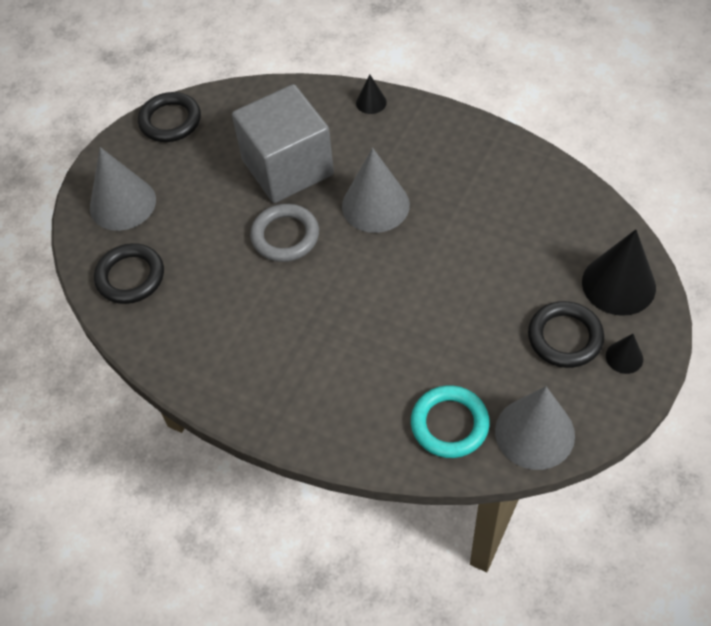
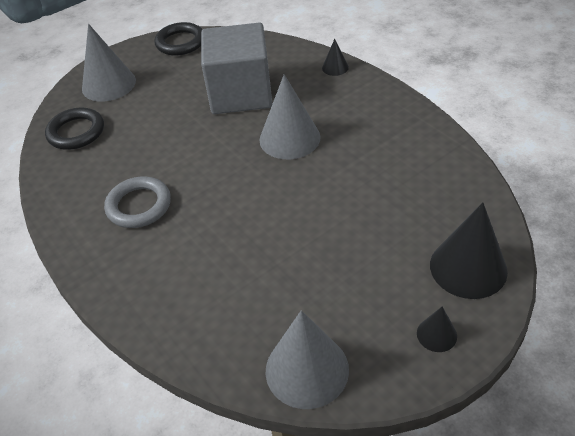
camera: 25 degrees right, 10 degrees down
(285, 236) = (205, 139): grey ring -> grey ring (139, 206)
(449, 424) = (234, 330): turquoise ring -> none
(565, 337) = (388, 295): black ring -> none

